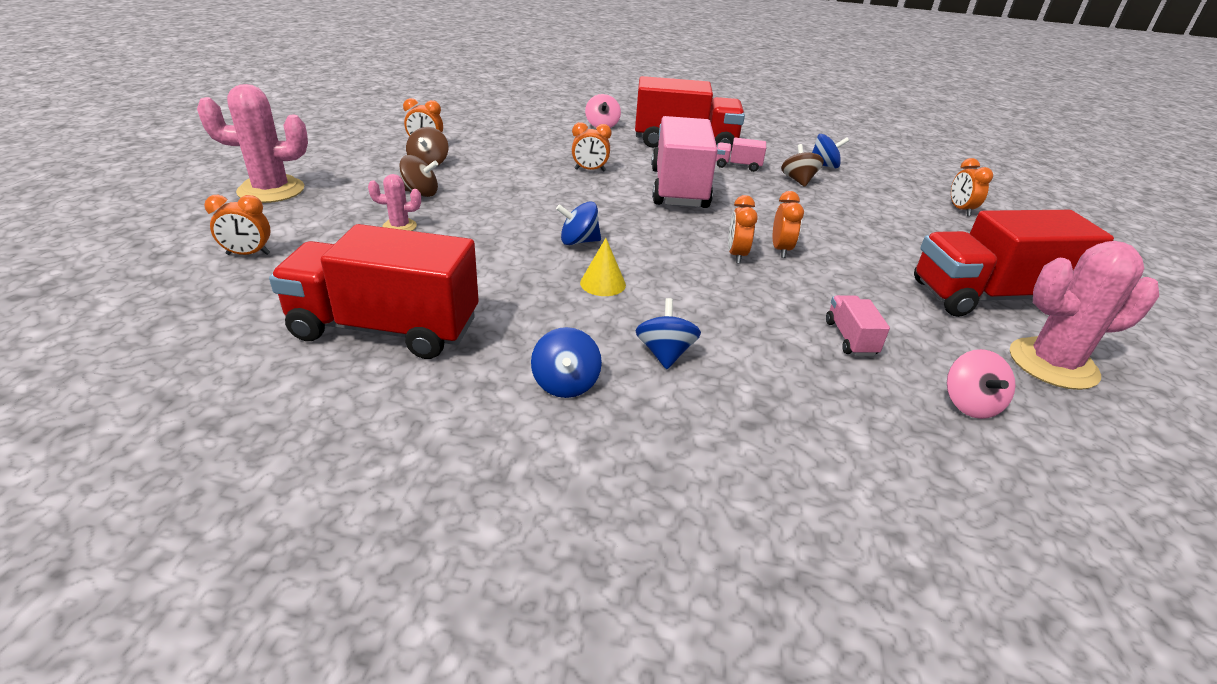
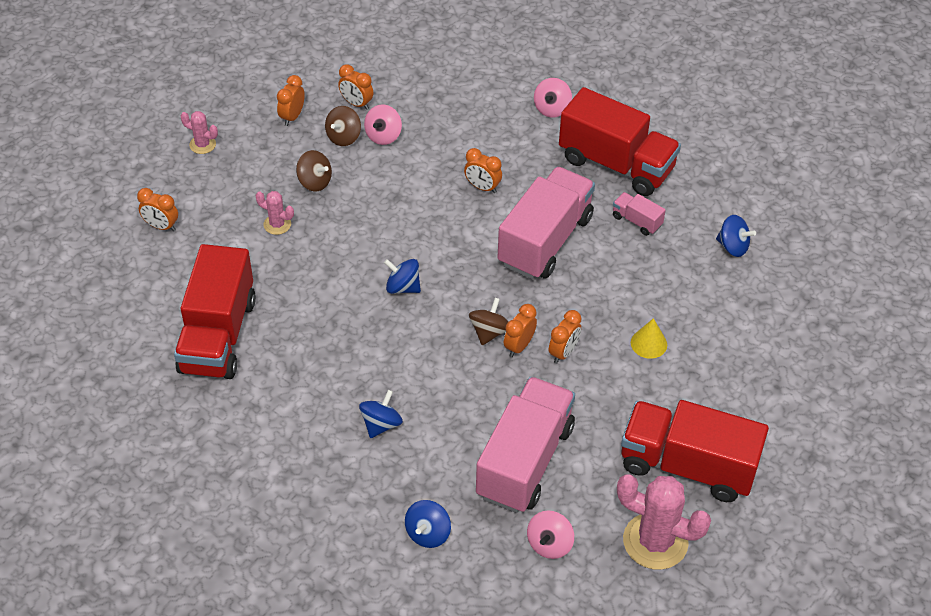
camera: 30 degrees right, 15 degrees up
(271, 190) = (202, 144): pink cactus -> pink cactus, size x0.50
(385, 328) = (218, 335): red truck -> red truck turned 120 degrees counterclockwise
(468, 158) = (383, 136): none -> pink spinning top
(565, 383) = (301, 424): blue spinning top -> blue spinning top (428, 533)
(603, 283) = (387, 342): yellow cone -> yellow cone (648, 343)
(798, 180) = (678, 263): brown spinning top -> brown spinning top (489, 332)
(850, 338) = (525, 461): pink truck -> pink truck, size x2.33
(960, 210) = (803, 358): orange clock -> orange clock (292, 117)

